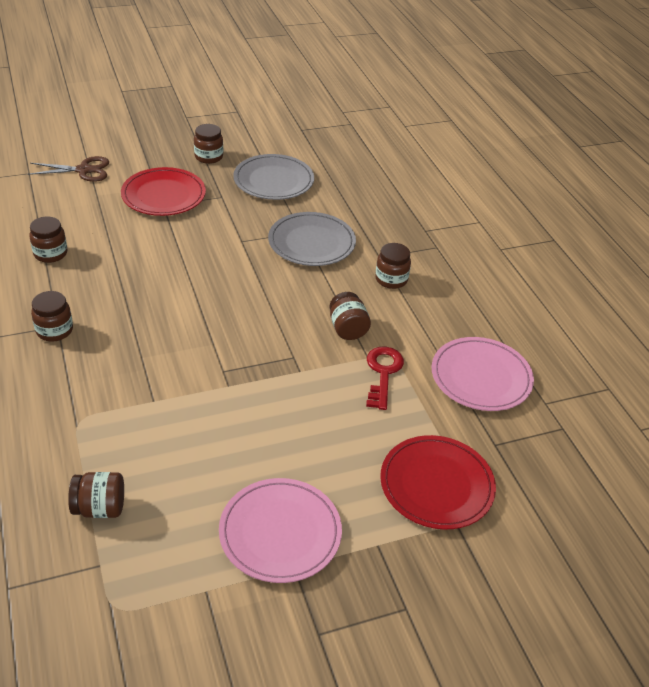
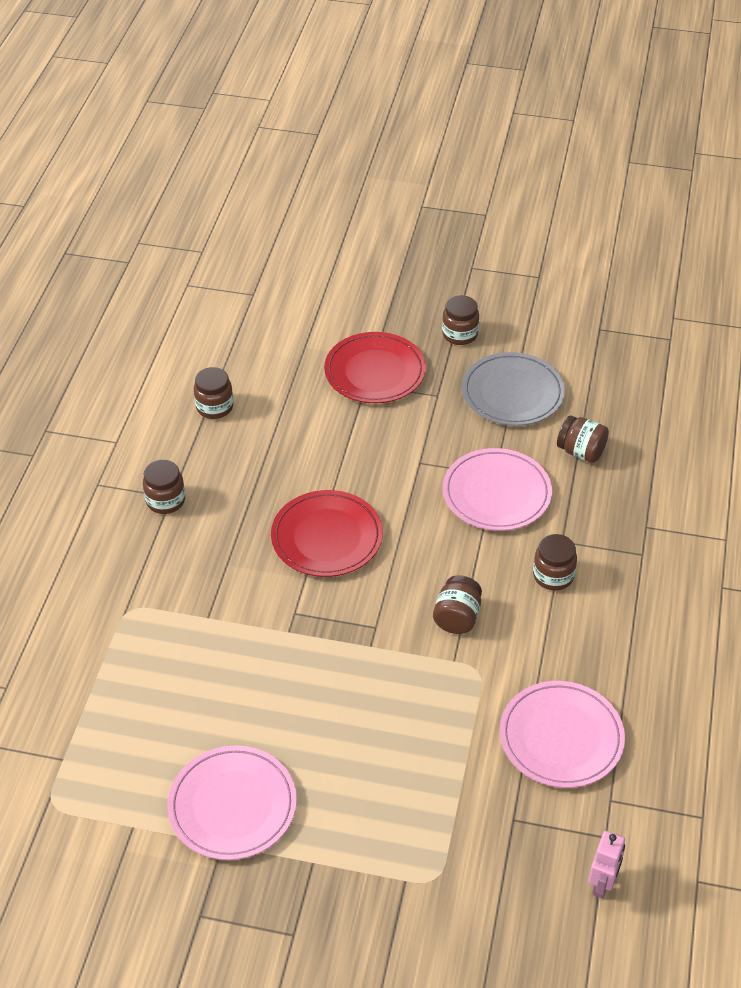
camera: 35 degrees right, 5 degrees up
(84, 170) = (311, 309): brown scissors -> none
(100, 508) = (95, 705): brown jar -> brown jar (581, 452)
(311, 243) = (496, 493): grey plate -> pink plate
(383, 373) = (456, 685): red key -> none
(436, 485) = (416, 832): red plate -> red plate (327, 537)
(587, 460) = (602, 884): none -> pink robot

